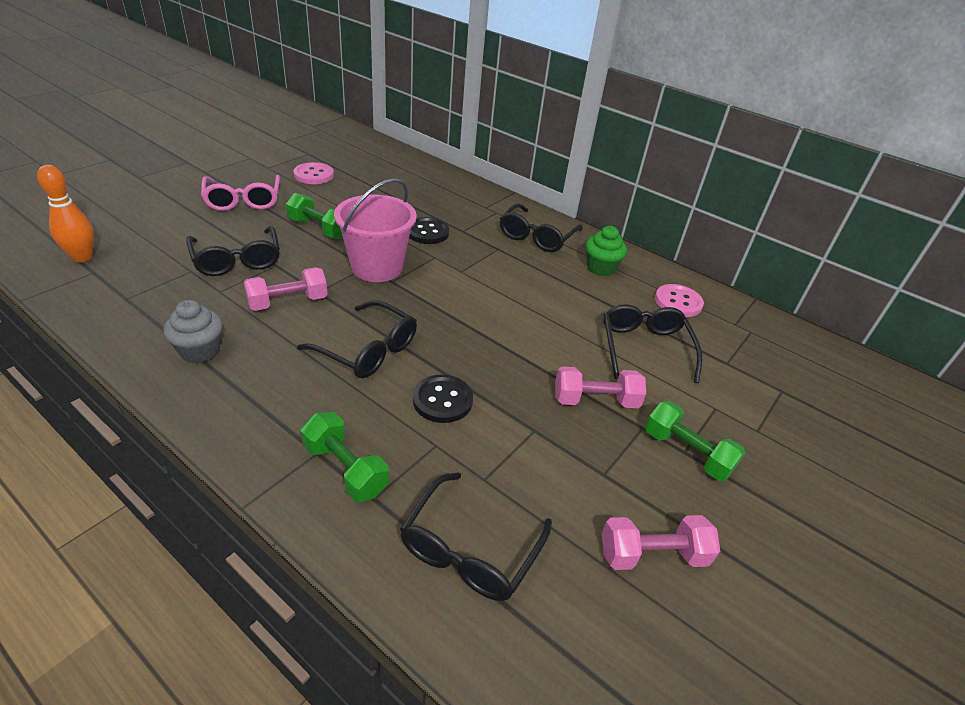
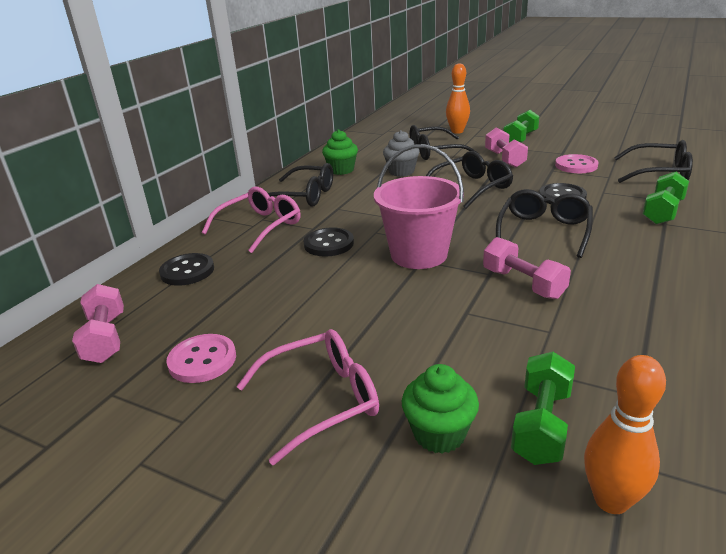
camera: 95 degrees left, 10 degrees down
(180, 225) = (439, 434): none -> green cupcake
(200, 351) = (645, 305): grey cupcake -> grey cupcake (401, 172)
(237, 260) = (481, 342): black glasses -> black glasses (472, 187)
(319, 228) = (364, 309): green dumbbell -> green dumbbell (541, 424)
(424, 178) = (187, 271): none -> black button
(481, 209) = (260, 226): none -> pink glasses
(652, 555) = (599, 141): pink dumbbell -> pink dumbbell (105, 338)
(678, 302) = (370, 147): pink button -> pink button (576, 165)
(737, 395) = (457, 131): none -> orange bowling pin

